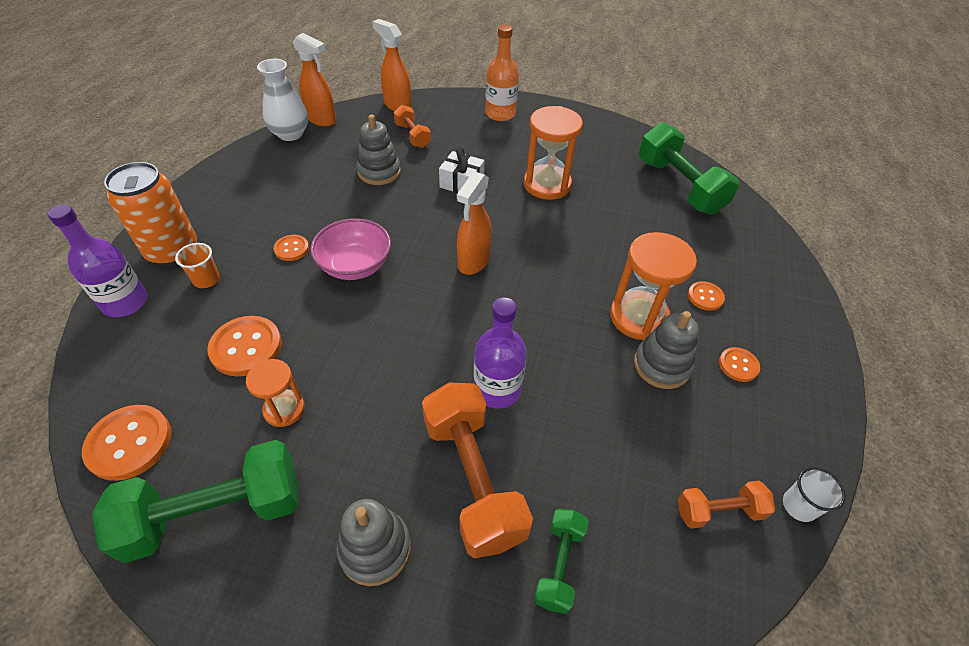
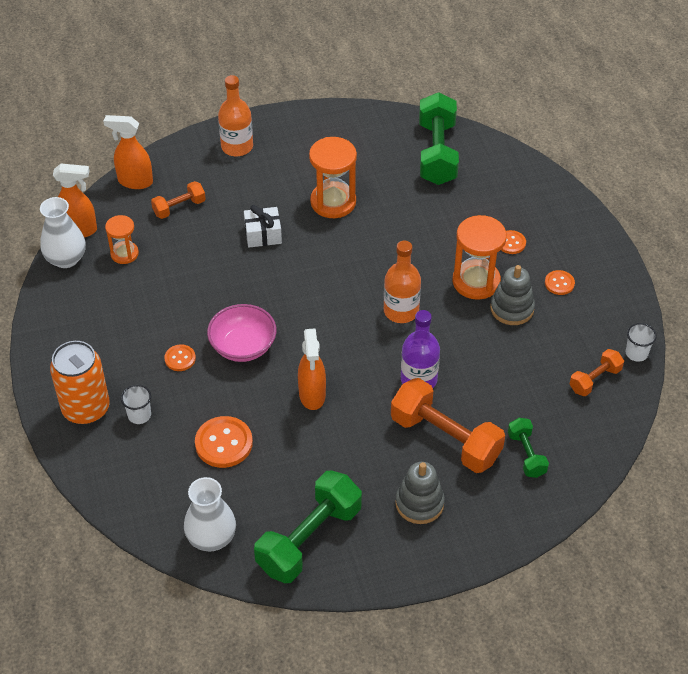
camera: 30 degrees left, 0 degrees up
(125, 302) = (96, 463): purple bottle -> none
(129, 443) = (211, 537): orange button -> white vase
(206, 279) = (139, 415): orange cup -> white cup
(284, 409) = (291, 465): orange hourglass -> orange hourglass (124, 254)
(379, 172) = (184, 257): grey stacking toy -> none
(412, 136) = (179, 207): orange dumbbell -> orange dumbbell turned 60 degrees counterclockwise
(473, 262) = (329, 298): orange spray bottle -> orange spray bottle (312, 395)
(535, 308) = (401, 311): none -> orange bottle
(679, 186) = (437, 153): green dumbbell -> green dumbbell turned 60 degrees clockwise

